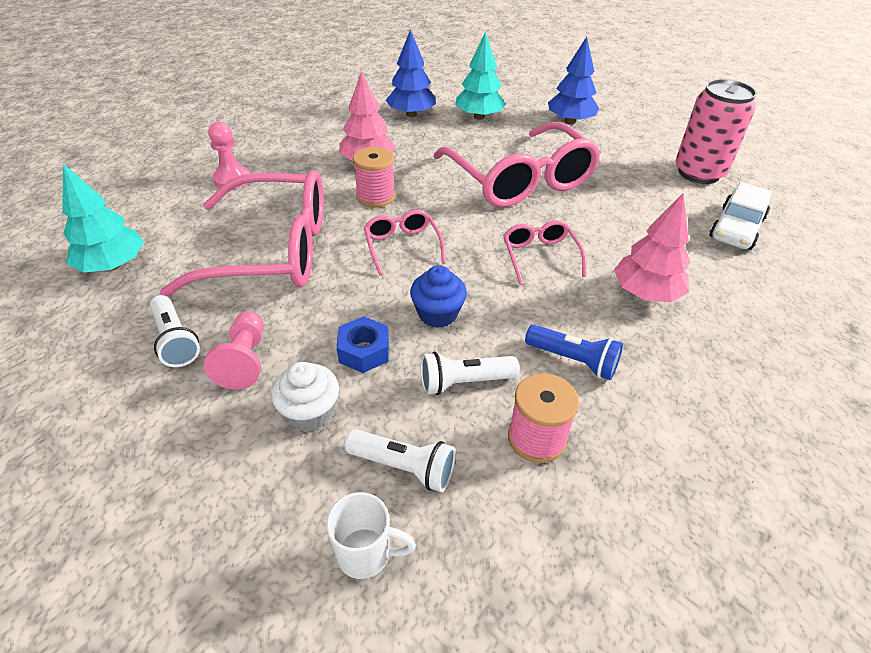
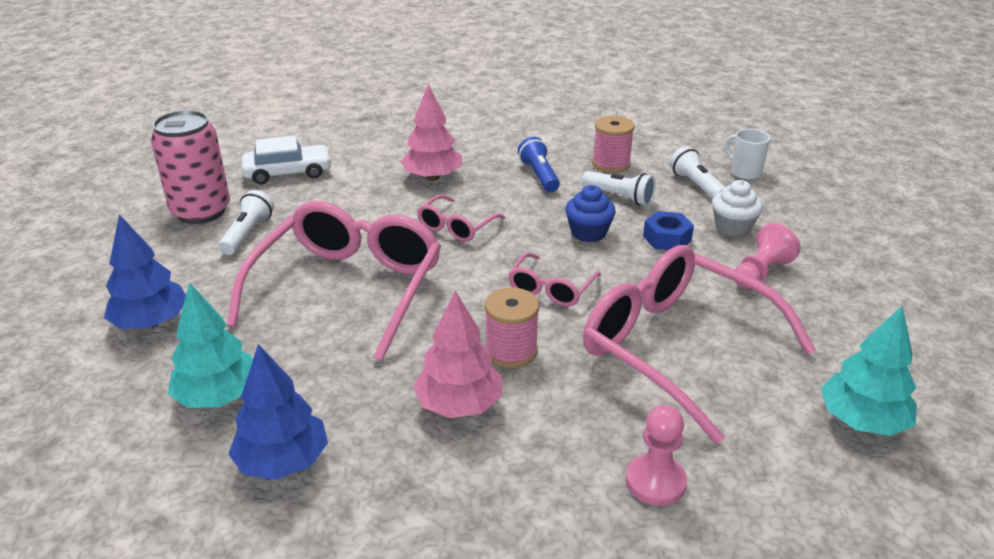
camera: 135 degrees left, 10 degrees down
(175, 340) = (813, 312): white flashlight -> white flashlight (248, 234)

